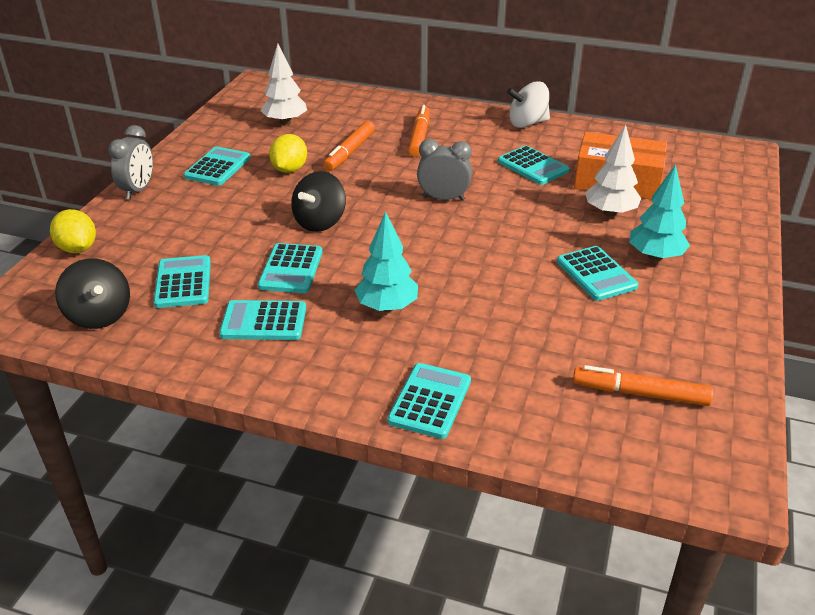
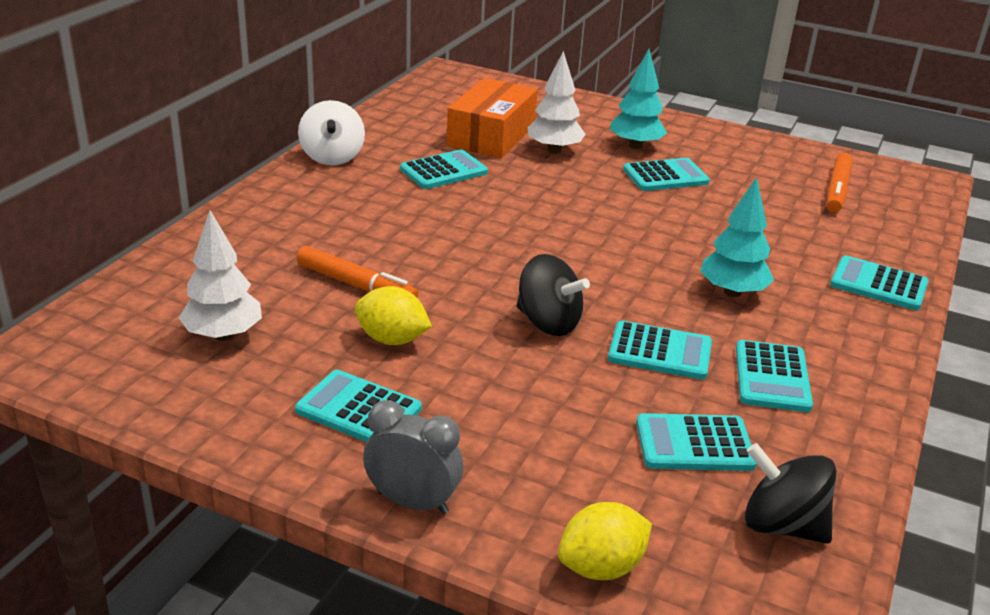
camera: 85 degrees left, 5 degrees down
(99, 315) = (782, 525): black spinning top -> black spinning top turned 120 degrees counterclockwise
(419, 137) = (334, 229): orange marker -> none
(443, 198) = (505, 232): grey clock -> none

